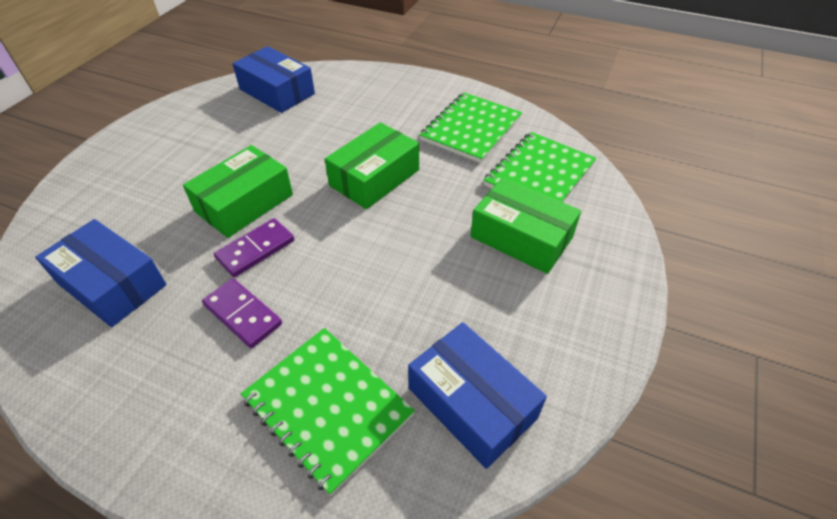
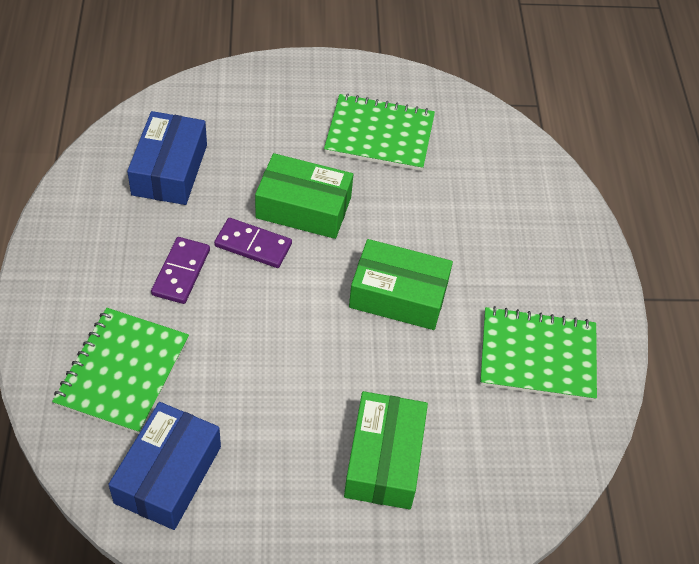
camera: 60 degrees right, 5 degrees up
(277, 92) = (483, 147): blue box -> none
(539, 174) = (496, 451): green notebook -> green notebook (379, 135)

